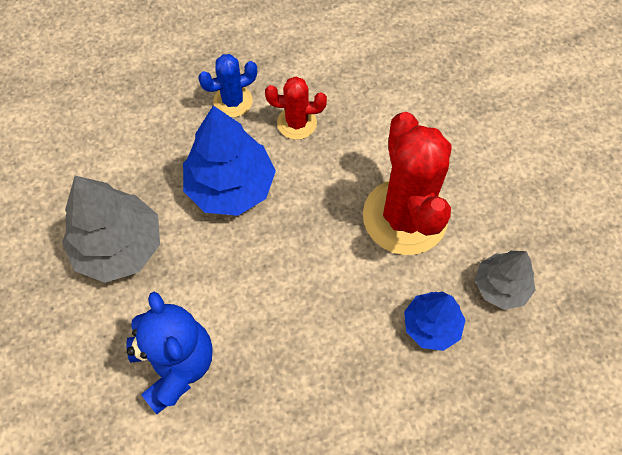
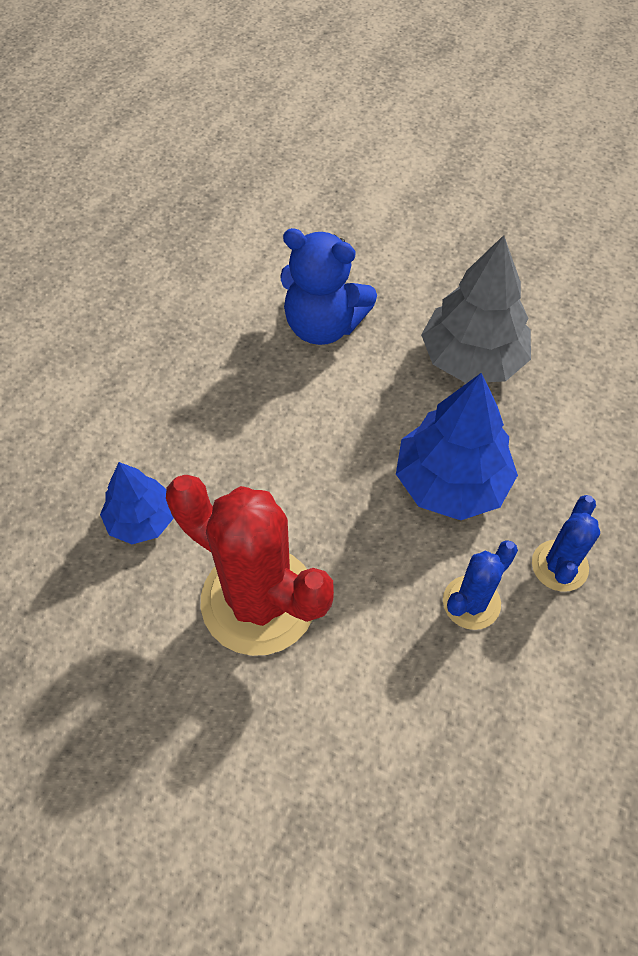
camera: 135 degrees right, 5 degrees down
(297, 123) = (471, 602): red cactus -> blue cactus
(501, 286) = (101, 613): grey tree -> none

